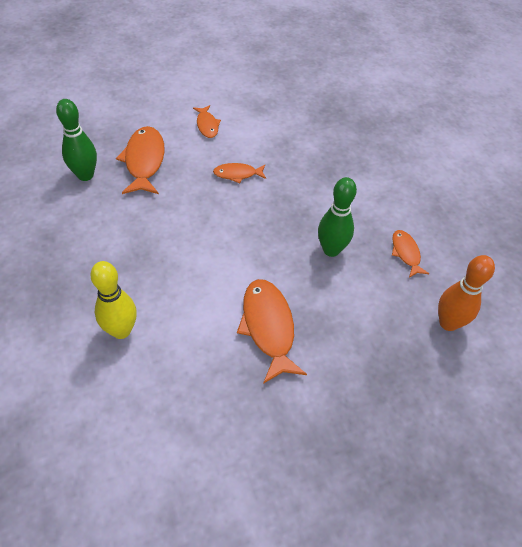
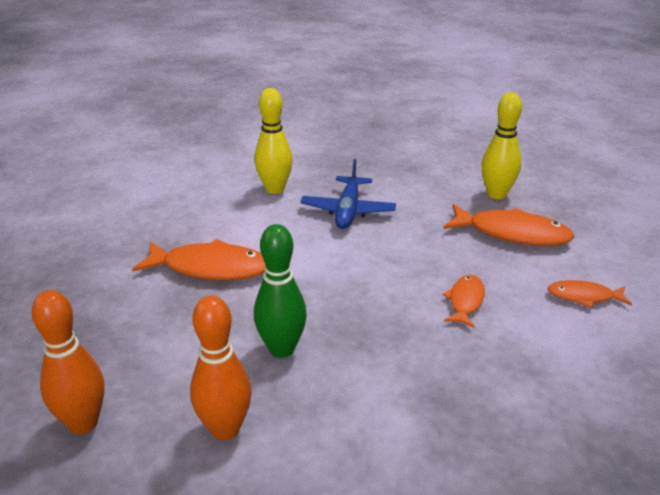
camera: 115 degrees right, 20 degrees down
(85, 175) = (496, 194): green bowling pin -> yellow bowling pin
(144, 262) = (348, 211): none -> blue plane
(406, 253) = (225, 429): orange fish -> orange bowling pin

